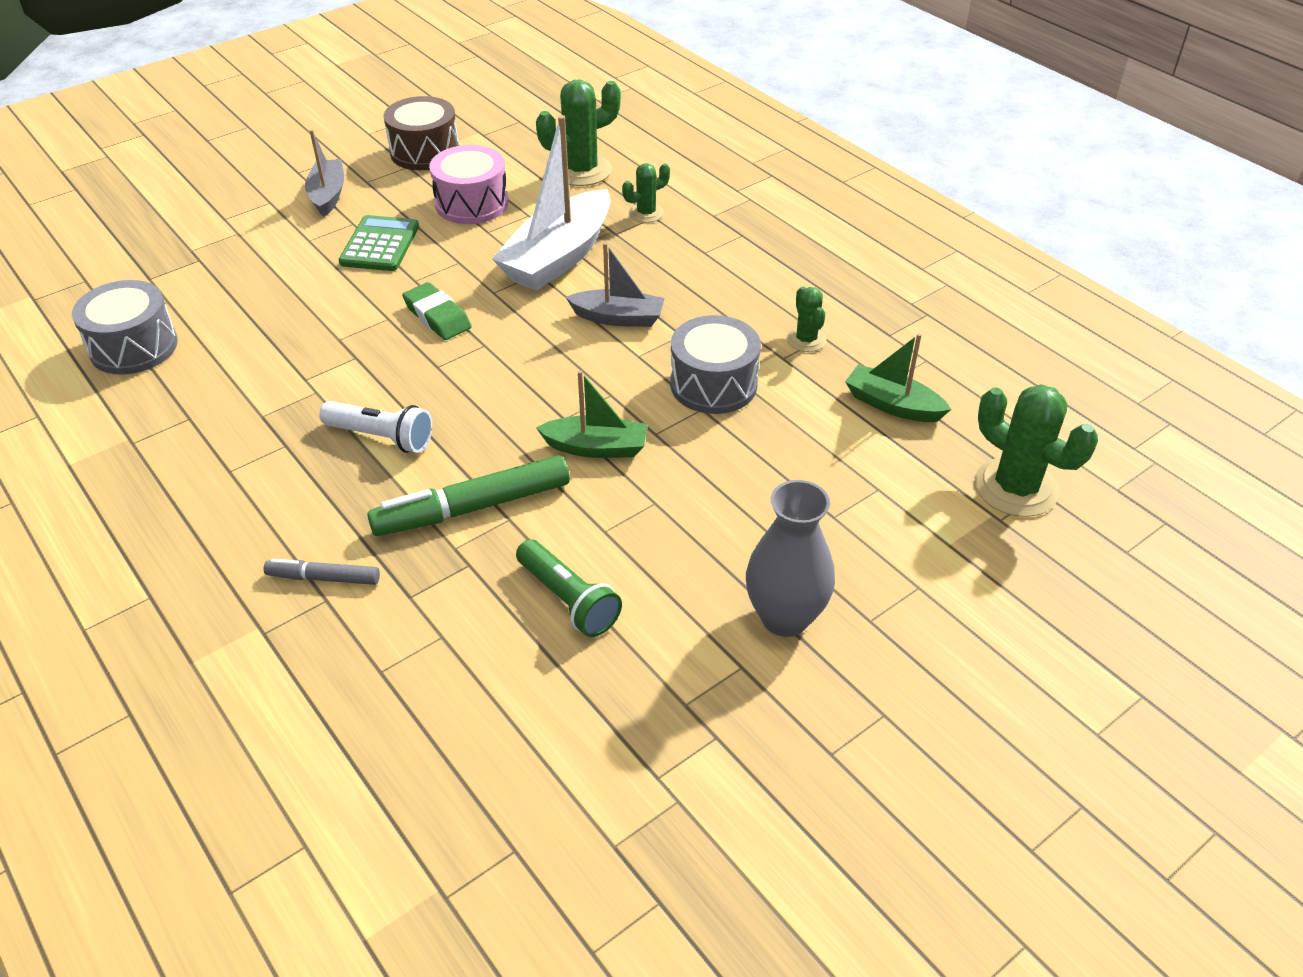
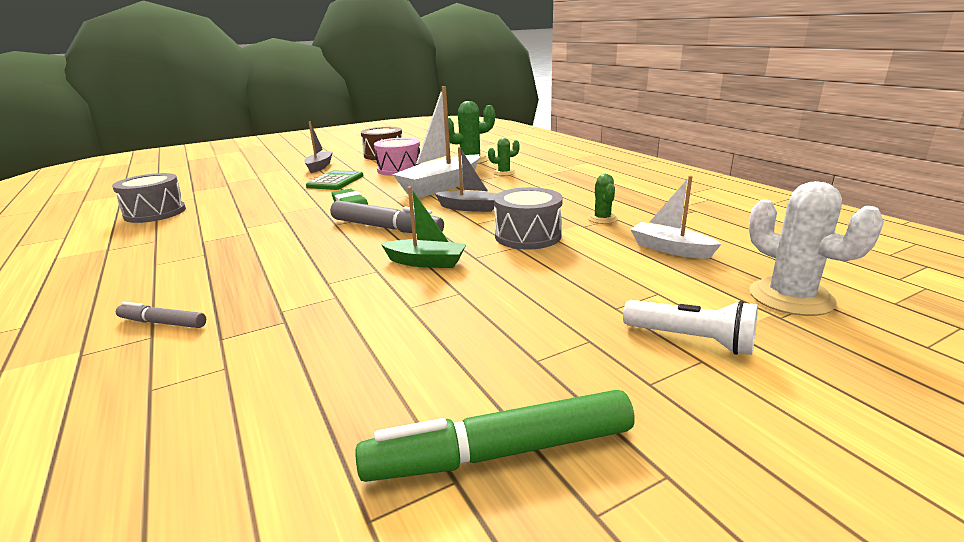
camera: 10 degrees right, 20 degrees down
(382, 437) = (273, 252): white flashlight -> white flashlight (692, 340)
(473, 508) = (311, 289): green marker -> green marker (500, 452)
(515, 373) = (386, 228): none -> grey marker
(569, 600) = (355, 349): green flashlight -> none
(785, 617) = (559, 375): grey vase -> none
(892, 405) = (670, 249): green boat -> white boat
(1016, 488) = (791, 297): green cactus -> white cactus

